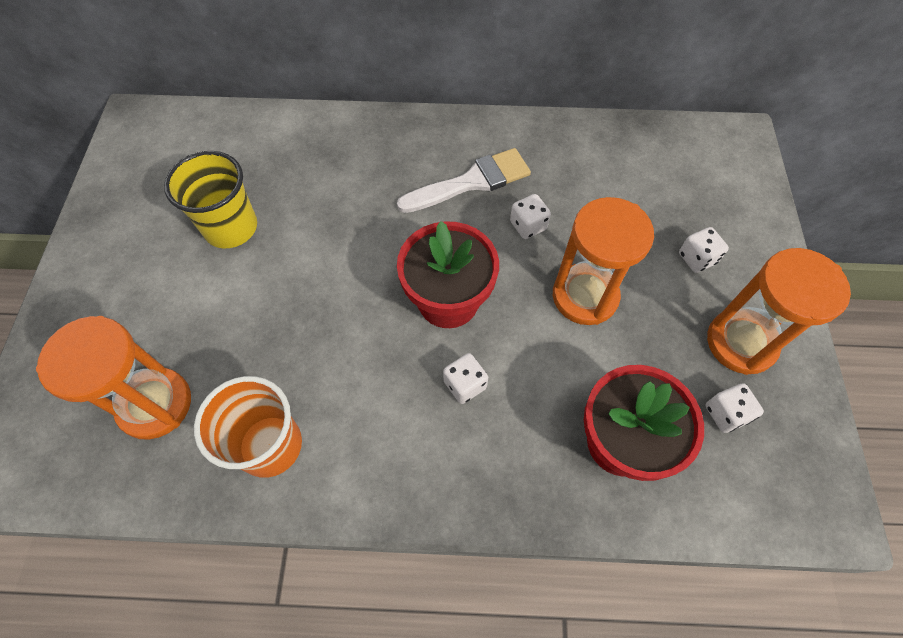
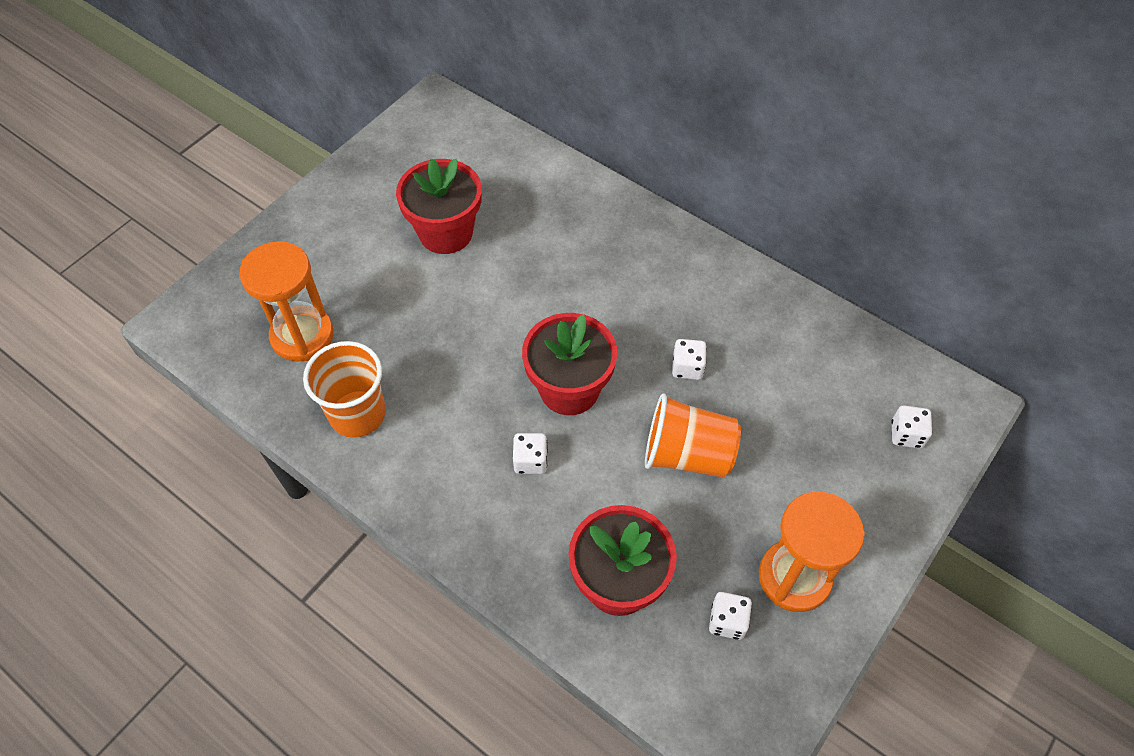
camera: 35 degrees right, 5 degrees down
(231, 227) = (446, 233): yellow cup -> red flower pot
(471, 182) = (668, 303): white brush -> none
(585, 296) = (687, 454): orange hourglass -> orange cup
(697, 258) = (819, 485): white dice -> white dice (906, 435)

